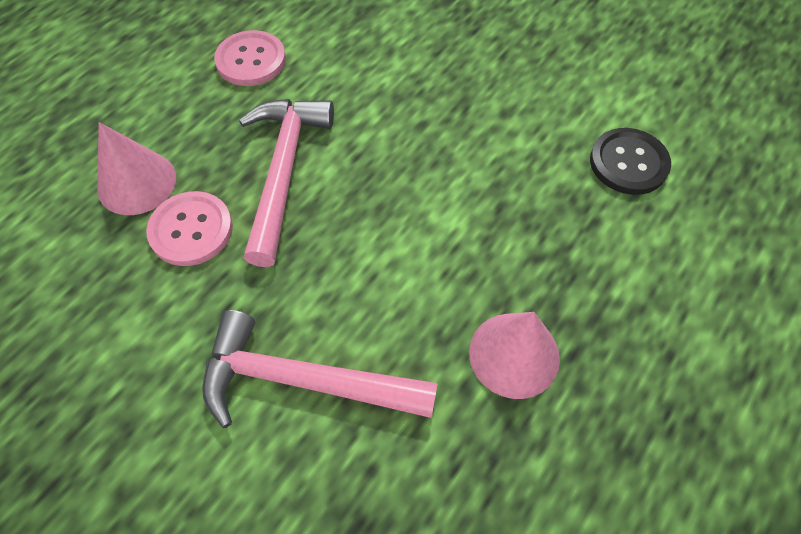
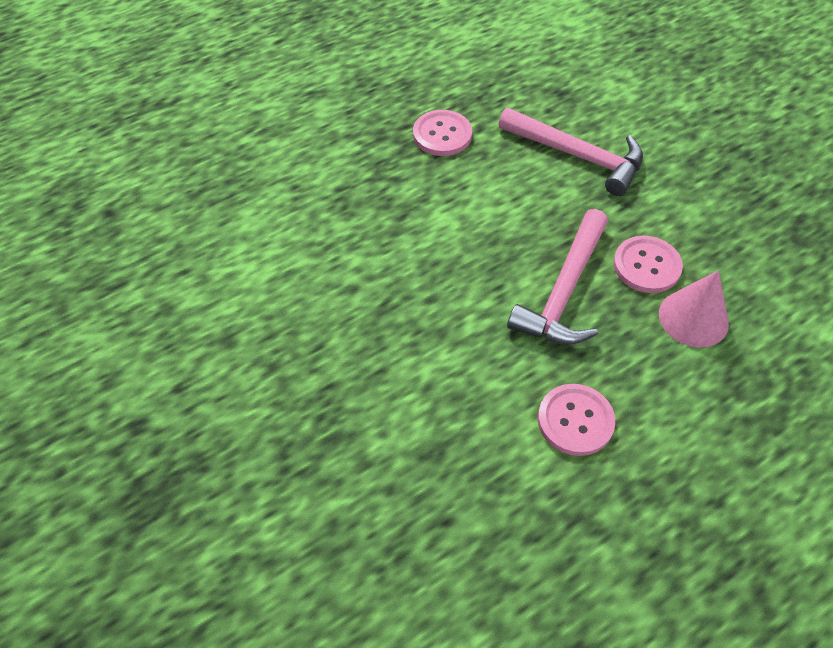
camera: 160 degrees left, 5 degrees down
(514, 354) = (442, 135): pink cone -> pink button
(628, 163) = (283, 219): black button -> none

